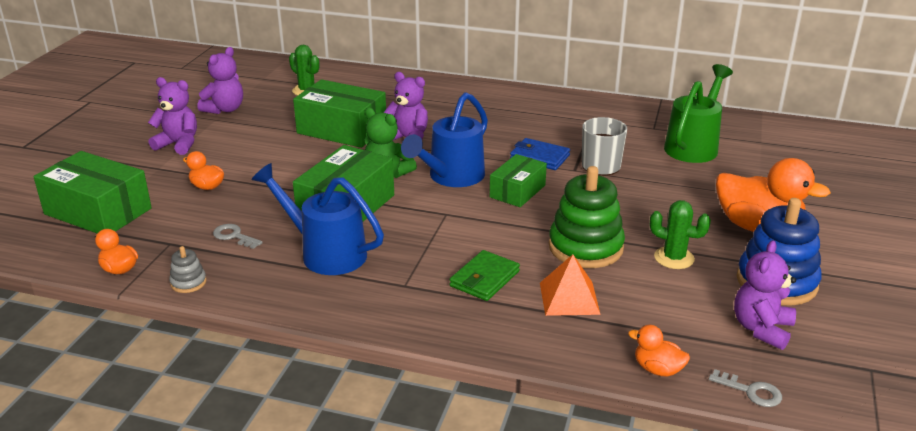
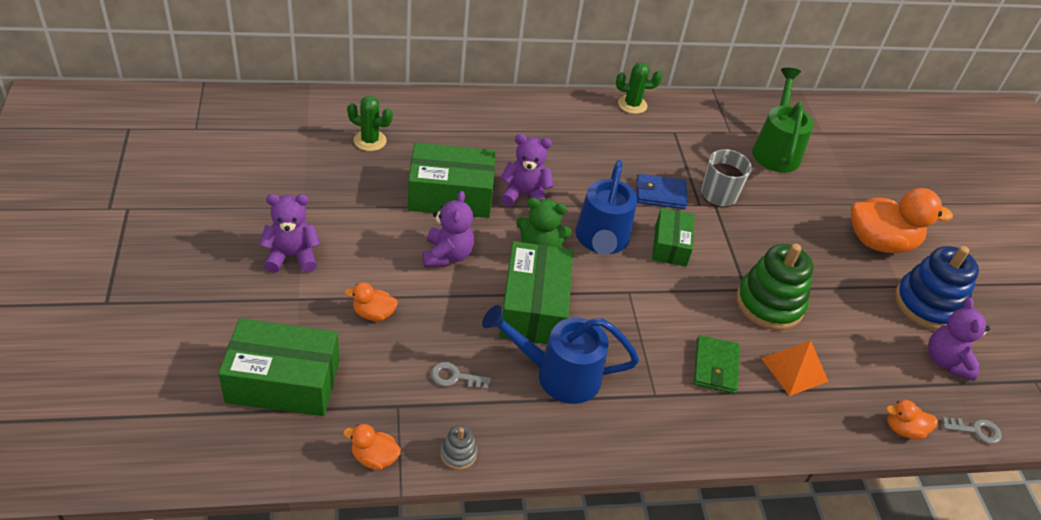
camera: 30 degrees left, 15 degrees up
(225, 109) = (301, 189): purple teddy bear -> purple teddy bear (447, 255)
(674, 258) = (842, 297): green cactus -> green cactus (632, 104)

